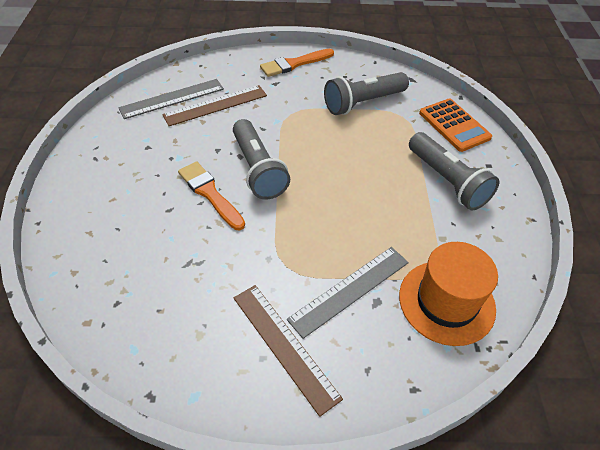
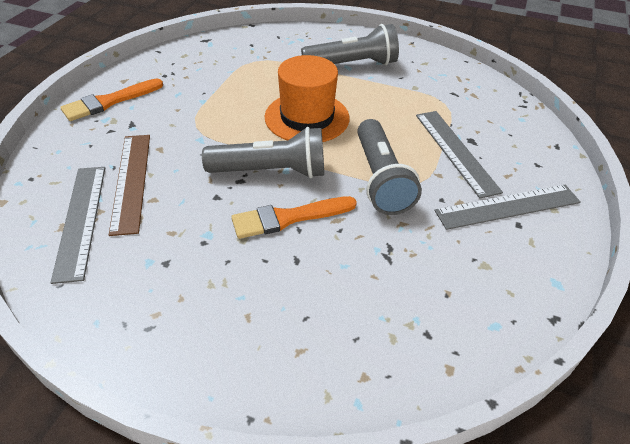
camera: 70 degrees left, 5 degrees down
(284, 346) = (508, 207): brown ruler -> grey ruler
(294, 64) = (109, 102): orange brush -> orange brush turned 60 degrees clockwise
(363, 103) = (217, 76): grey flashlight -> grey flashlight (381, 179)
(446, 302) = (480, 106): orange hat -> orange hat (307, 117)
(454, 125) = (287, 39): orange calculator -> none

